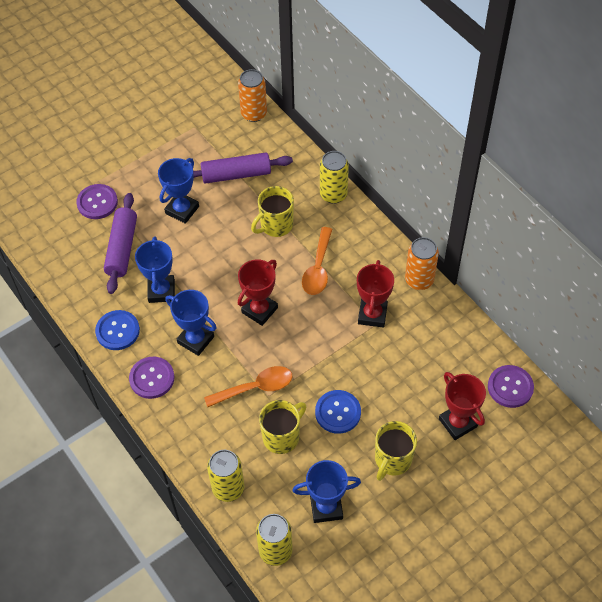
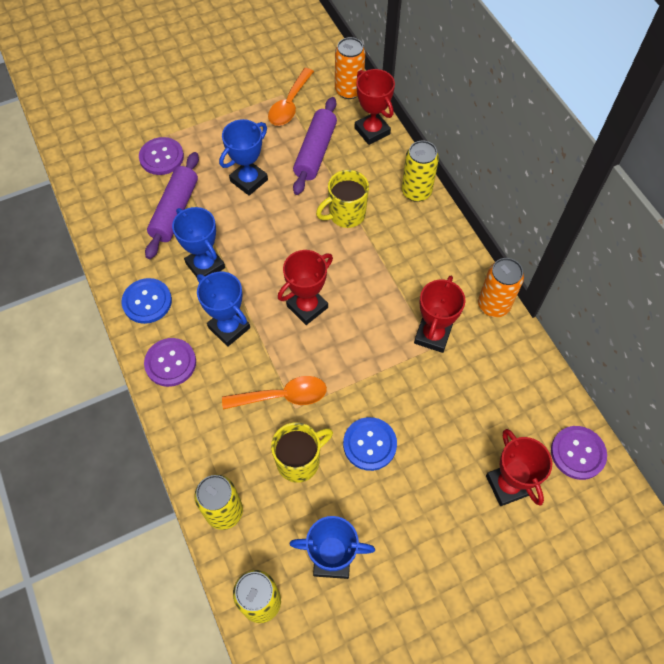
camera: 10 degrees right, 5 degrees up
(161, 291) = (205, 265): blue trophy -> blue trophy turned 45 degrees counterclockwise
(236, 174) = (315, 152): purple rolling pin -> purple rolling pin turned 75 degrees counterclockwise
(283, 147) = (372, 131): none -> red trophy
(318, 268) = (382, 271): orange spoon -> orange spoon (289, 104)
(392, 460) = (421, 516): yellow mug -> none

